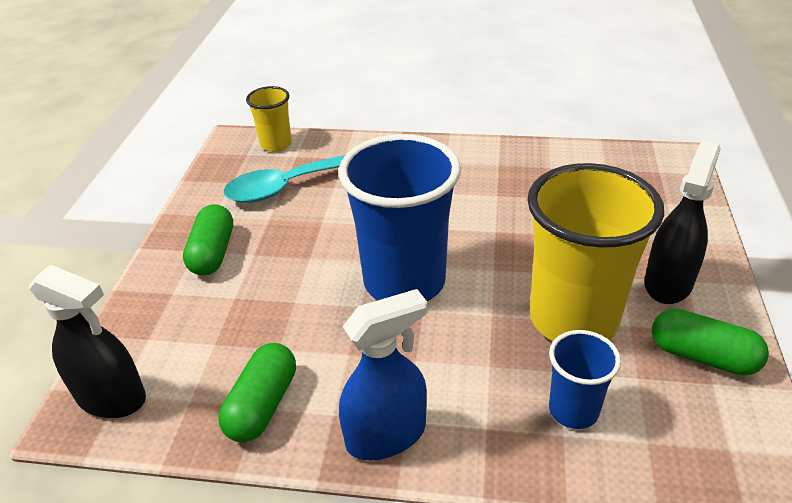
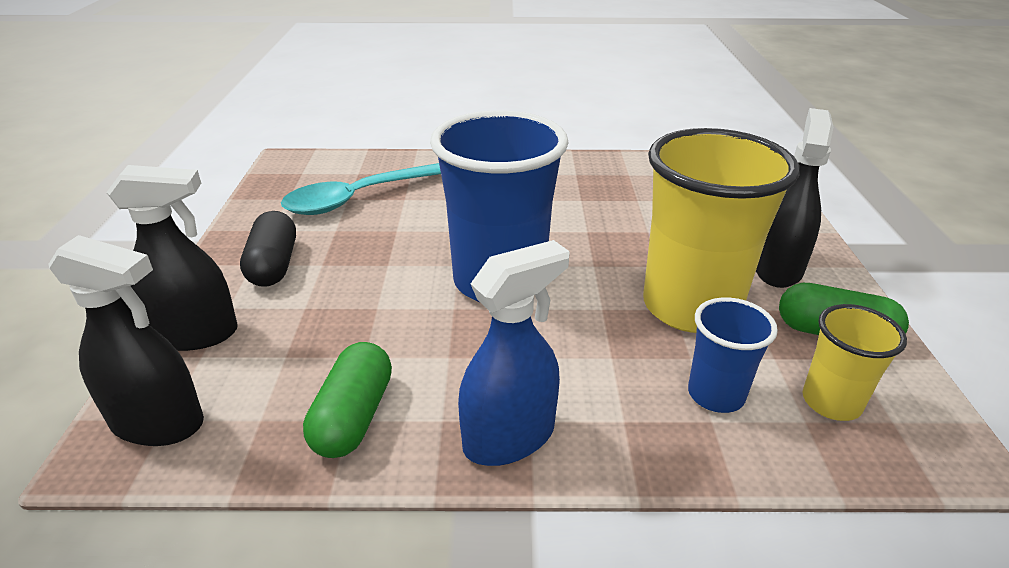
camera: 10 degrees left, 5 degrees down
(144, 317) = (194, 334): none -> black spray bottle
(213, 253) = (274, 265): green capsule -> black capsule
(276, 144) = (334, 163): yellow cup -> yellow cup (831, 402)

